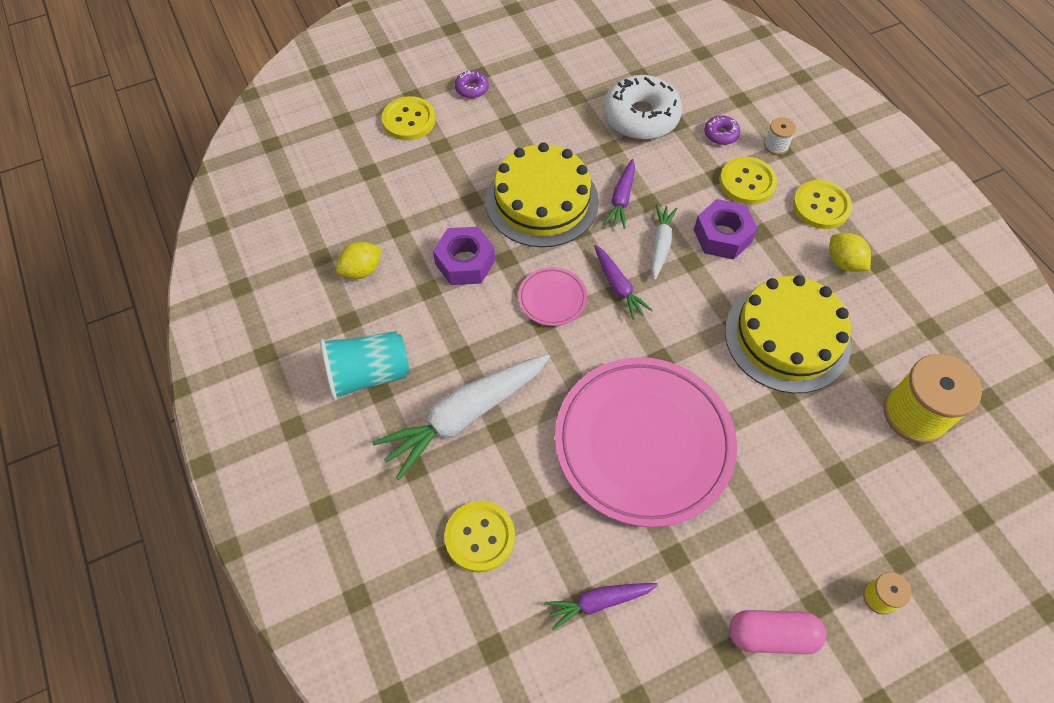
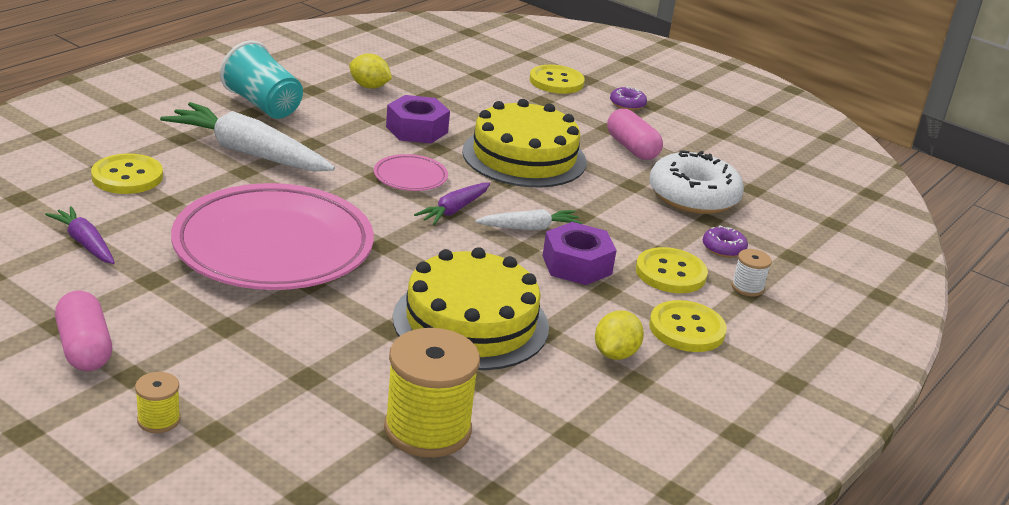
camera: 60 degrees right, 30 degrees down
(551, 120) = (632, 148): none -> pink capsule
(621, 198) = (569, 198): purple carrot -> none

